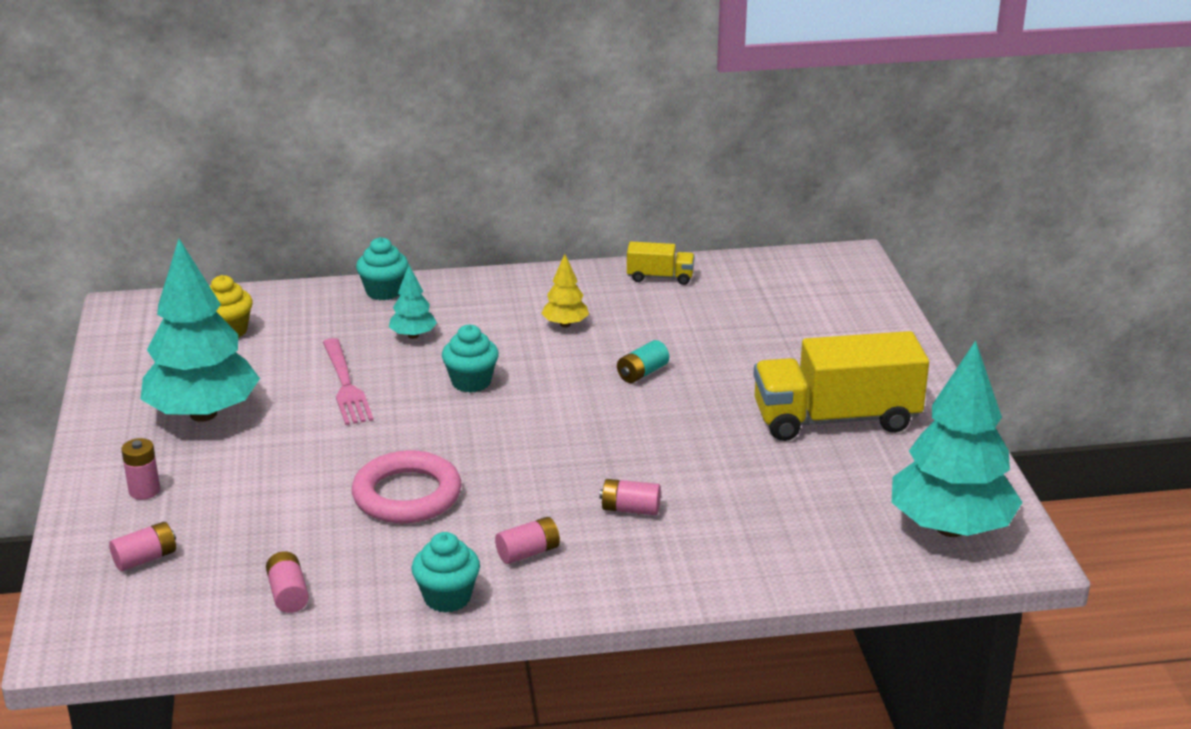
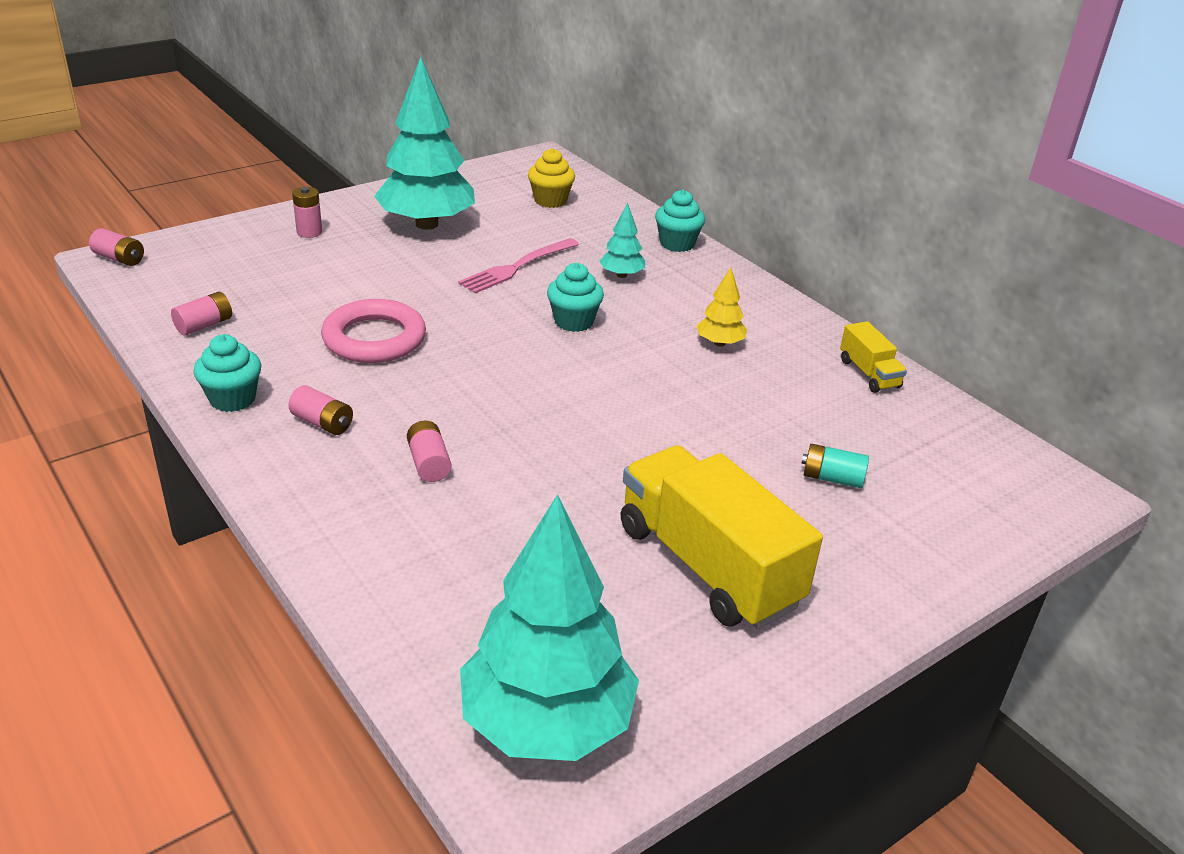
camera: 60 degrees right, 5 degrees up
(145, 558) = (223, 257): pink battery -> pink battery (119, 259)
(642, 373) = (676, 409): turquoise battery -> turquoise battery (832, 478)

